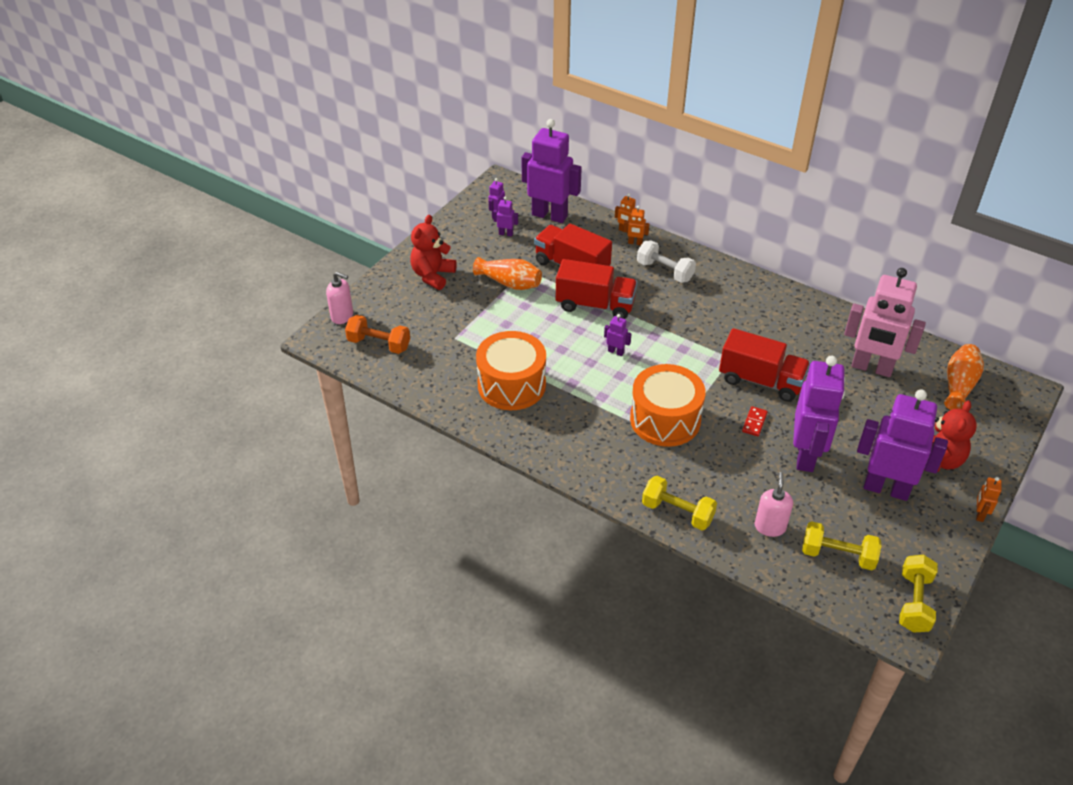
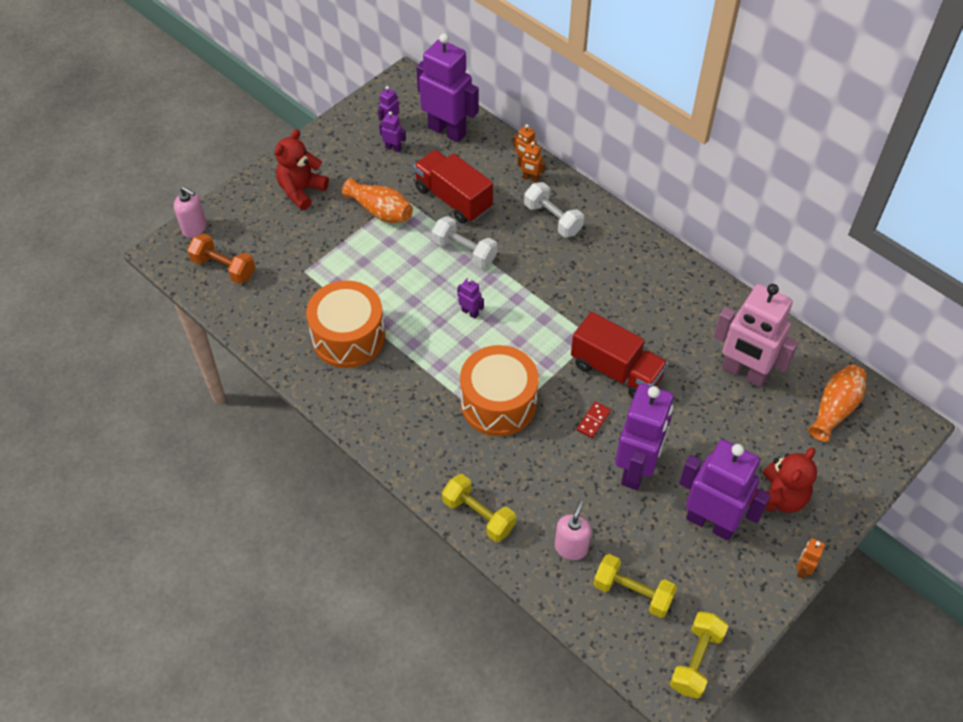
camera: 10 degrees right, 10 degrees up
(595, 305) = (464, 251): red truck -> white dumbbell

